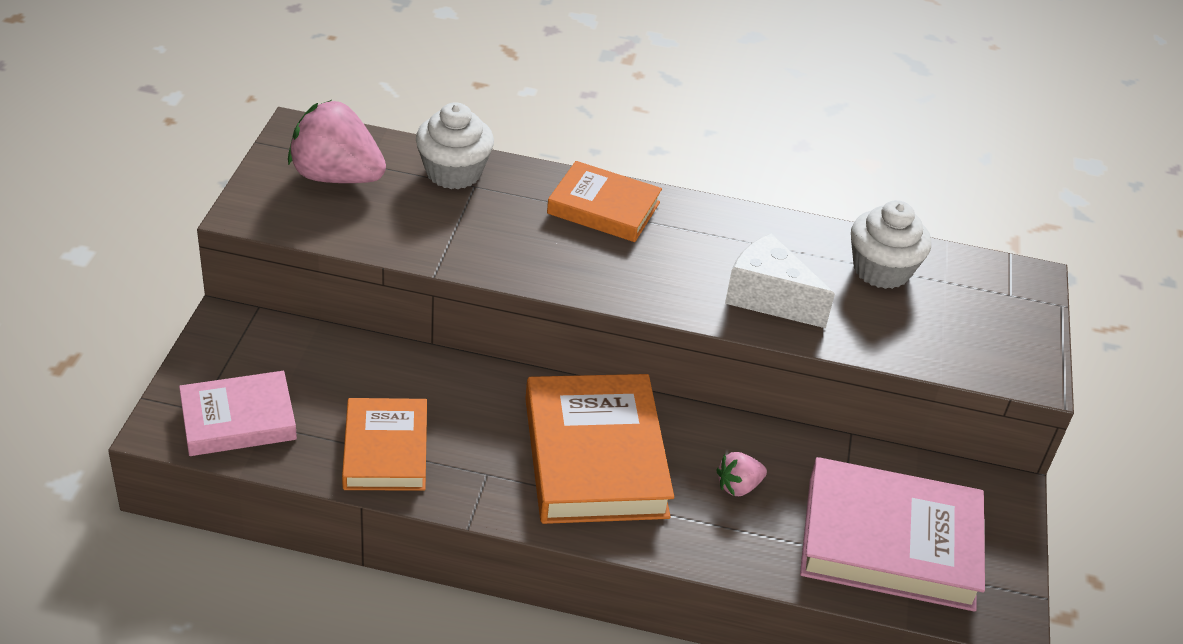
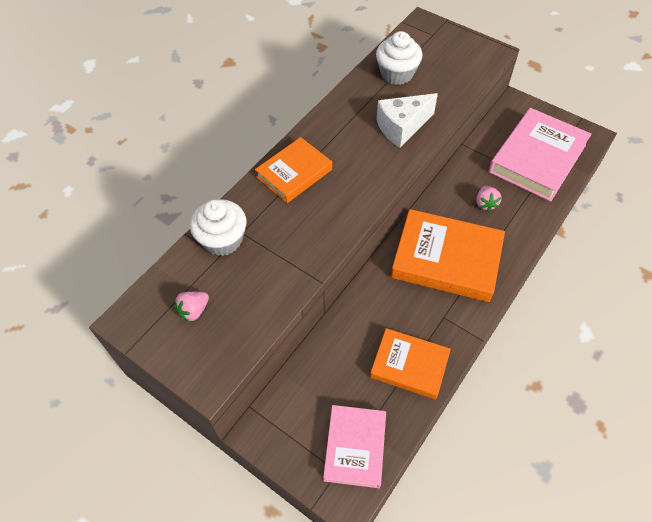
camera: 60 degrees left, 15 degrees up
(336, 177) = (194, 311): pink strawberry -> pink strawberry, size x0.48

